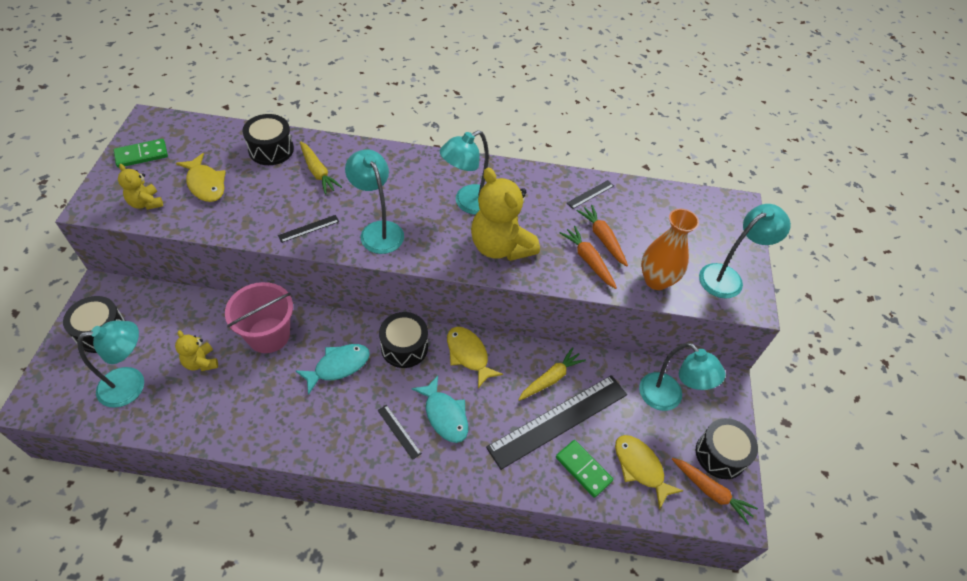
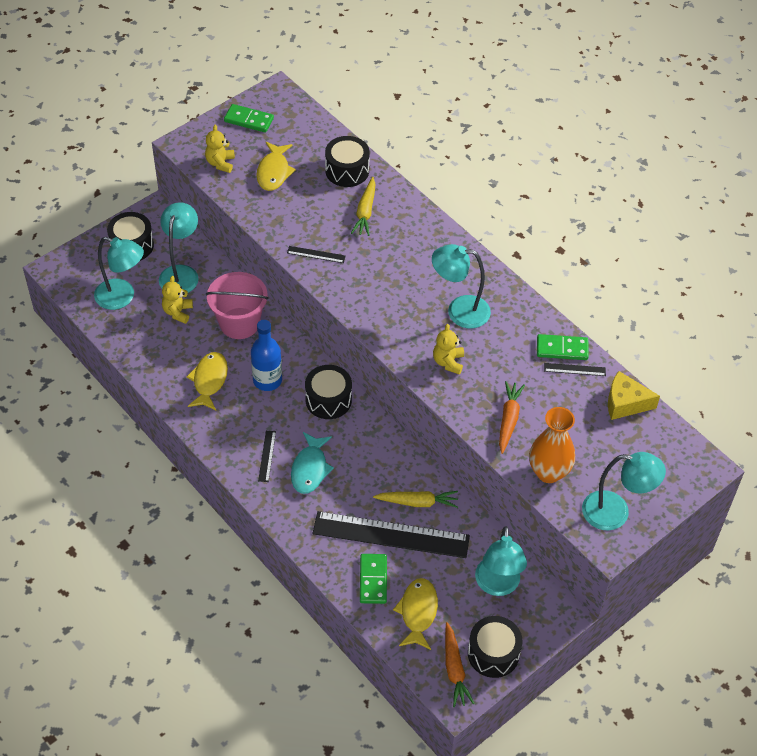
camera: 45 degrees right, 0 degrees up
(338, 366) = (267, 380): turquoise fish -> blue bottle
(378, 230) = (366, 288): turquoise lamp -> turquoise lamp (181, 273)
(468, 355) = (371, 440): yellow fish -> yellow fish (209, 380)
(500, 246) = (448, 362): yellow teddy bear -> yellow teddy bear, size x0.50
(566, 185) = (562, 349): none -> green domino
(602, 238) = (541, 411): orange carrot -> none
(646, 196) = (625, 403): none -> yellow cheese

